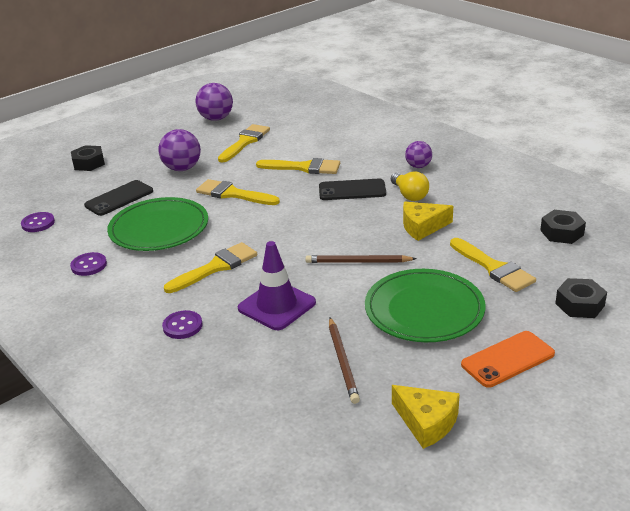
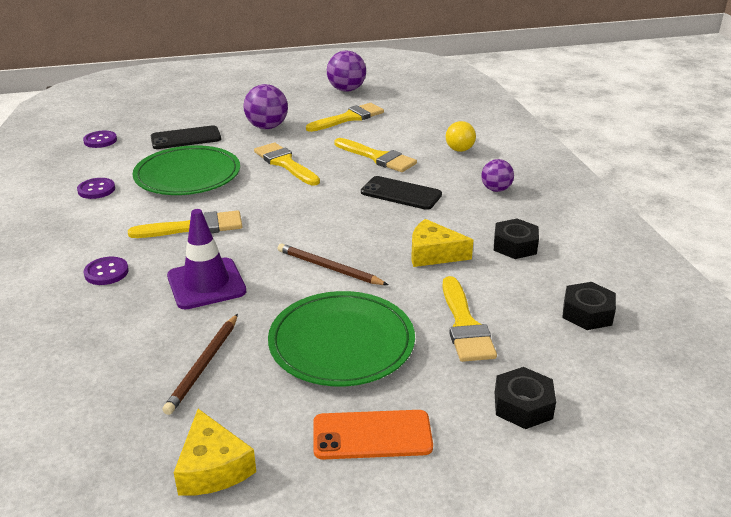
camera: 25 degrees right, 0 degrees up
(89, 163) = (196, 101): black nut -> black nut (515, 245)
(409, 195) = (455, 216): yellow light bulb -> yellow light bulb (459, 146)

